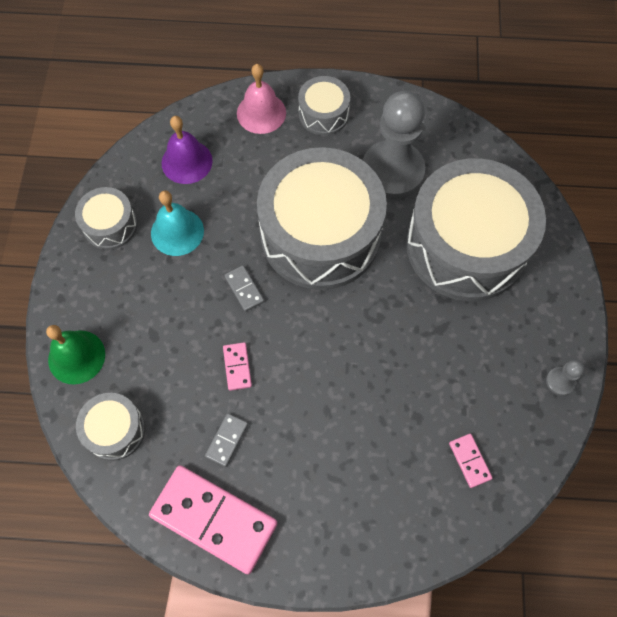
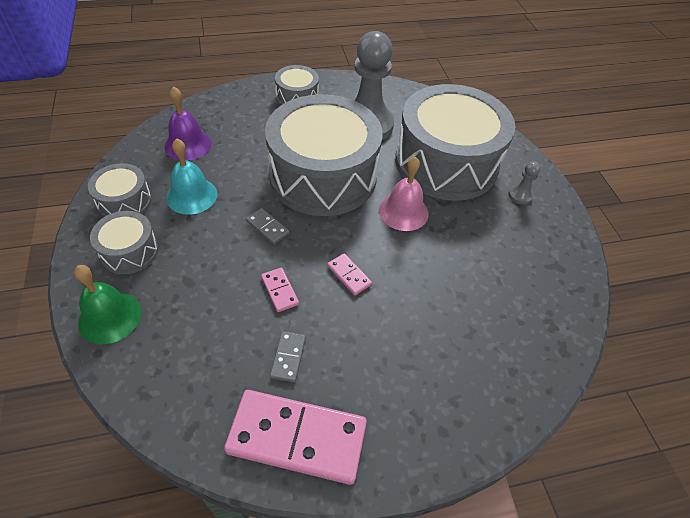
camera: 20 degrees left, 15 degrees down
(115, 430) = (166, 376): grey drum -> grey drum (129, 251)
(261, 113) = (244, 103): pink bell -> pink bell (403, 211)
(469, 461) = (522, 320): pink domino -> pink domino (349, 275)
(560, 381) = (565, 242): grey pawn -> grey pawn (520, 195)

